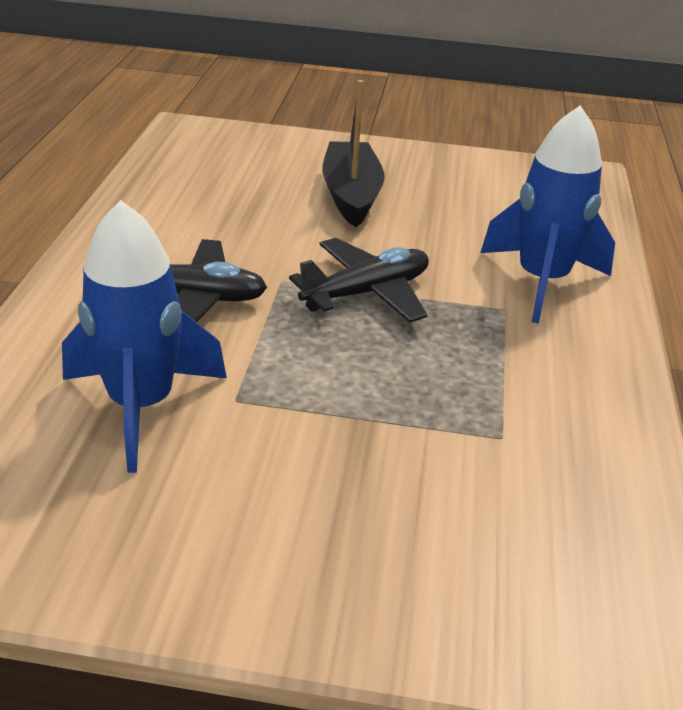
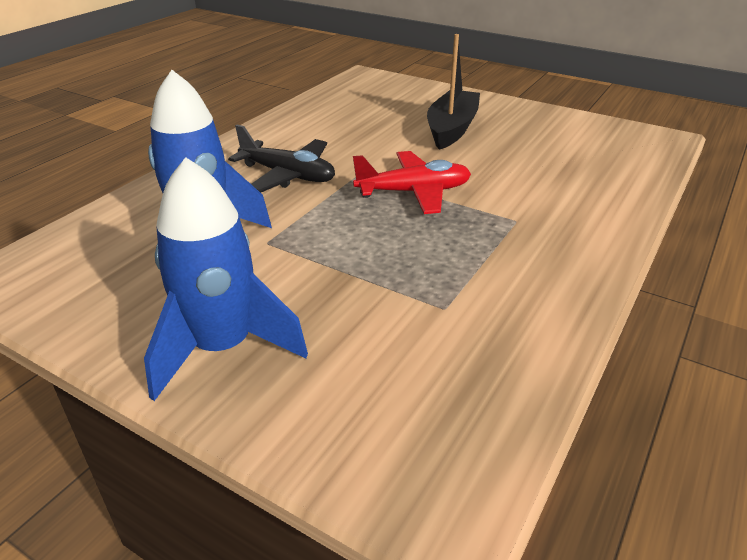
camera: 25 degrees right, 0 degrees up
(367, 293) = (414, 192): black plane -> red plane
(541, 281) = (563, 207): blue rocket -> blue rocket (223, 348)

